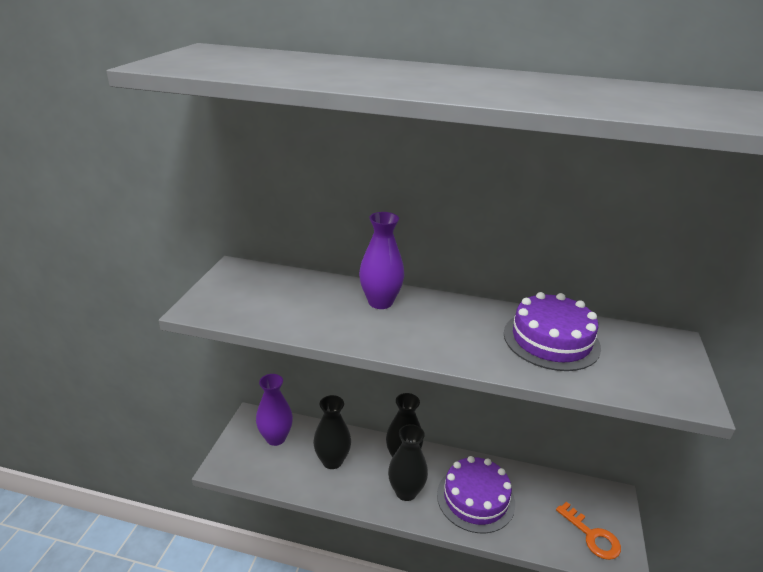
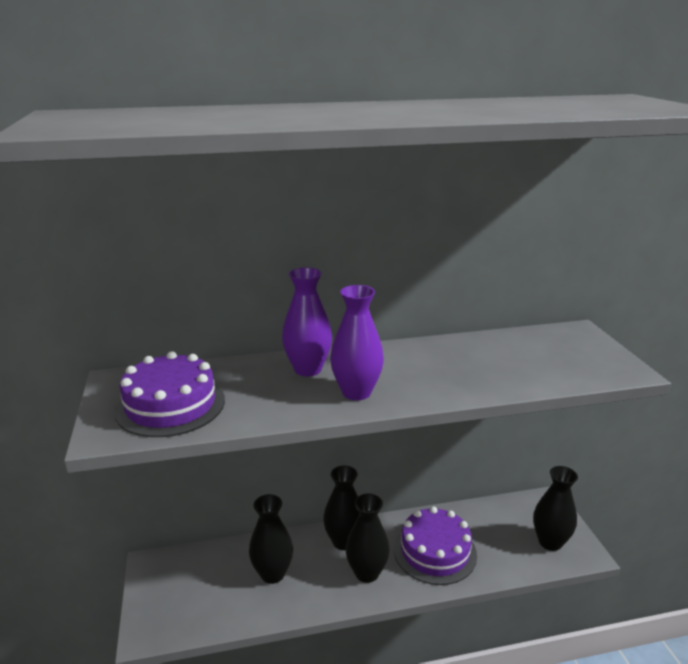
camera: 25 degrees left, 5 degrees down
(276, 438) = (193, 575): purple vase -> purple vase (356, 392)
(551, 340) = (487, 357): purple cake -> purple cake (170, 405)
(592, 536) = (550, 542): orange key -> black vase

